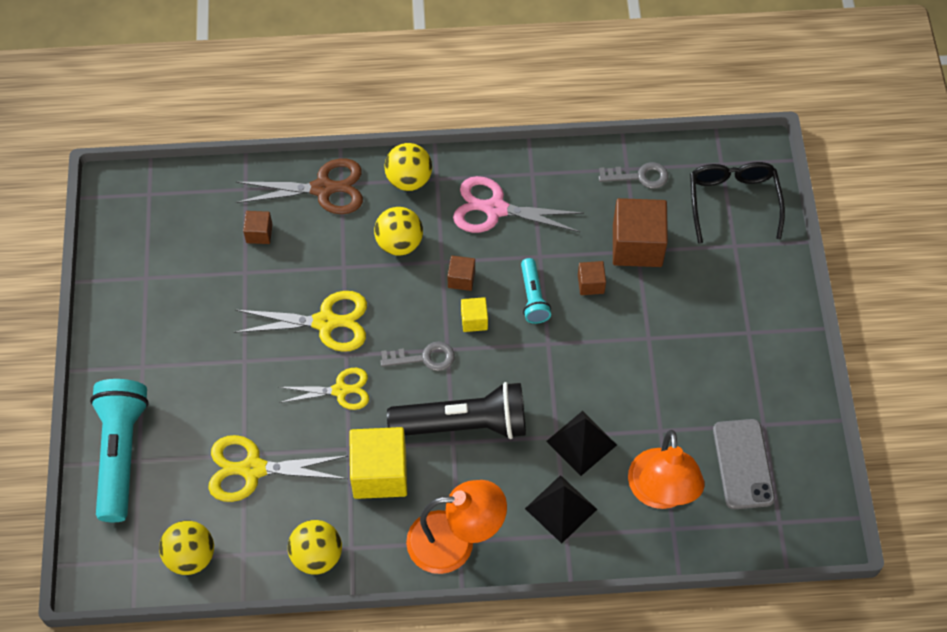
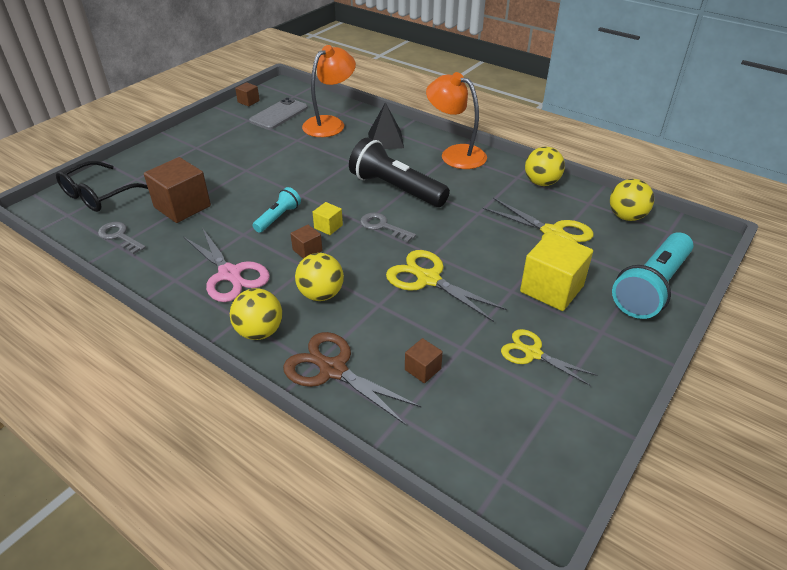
camera: 140 degrees left, 20 degrees down
(340, 390) = (456, 239): yellow scissors -> yellow scissors (533, 353)
(380, 473) = (470, 194): yellow cube -> yellow cube (551, 289)
(581, 443) = (342, 153): black pyramid -> none
(591, 284) = (237, 205): brown cube -> brown cube (248, 101)

